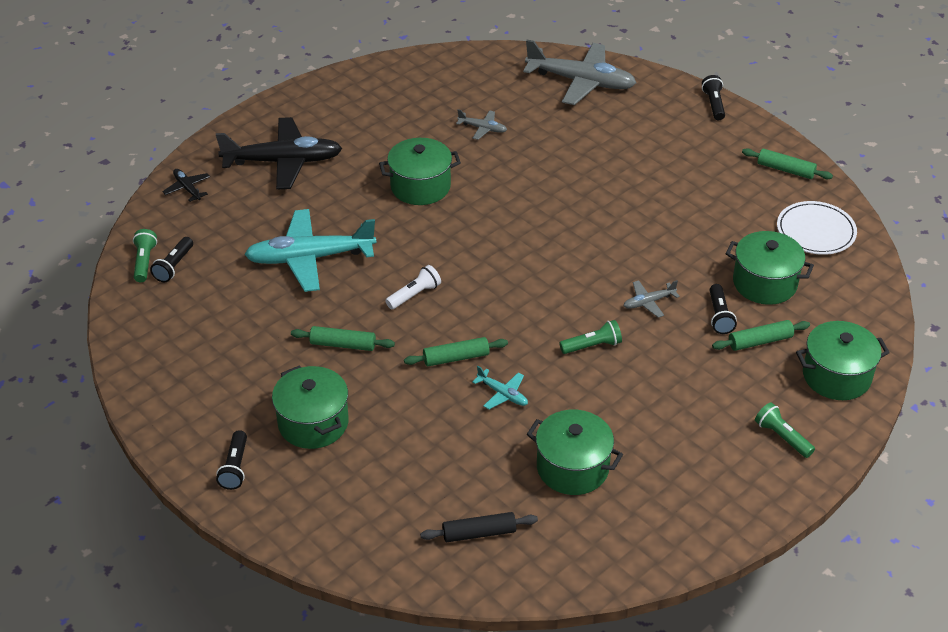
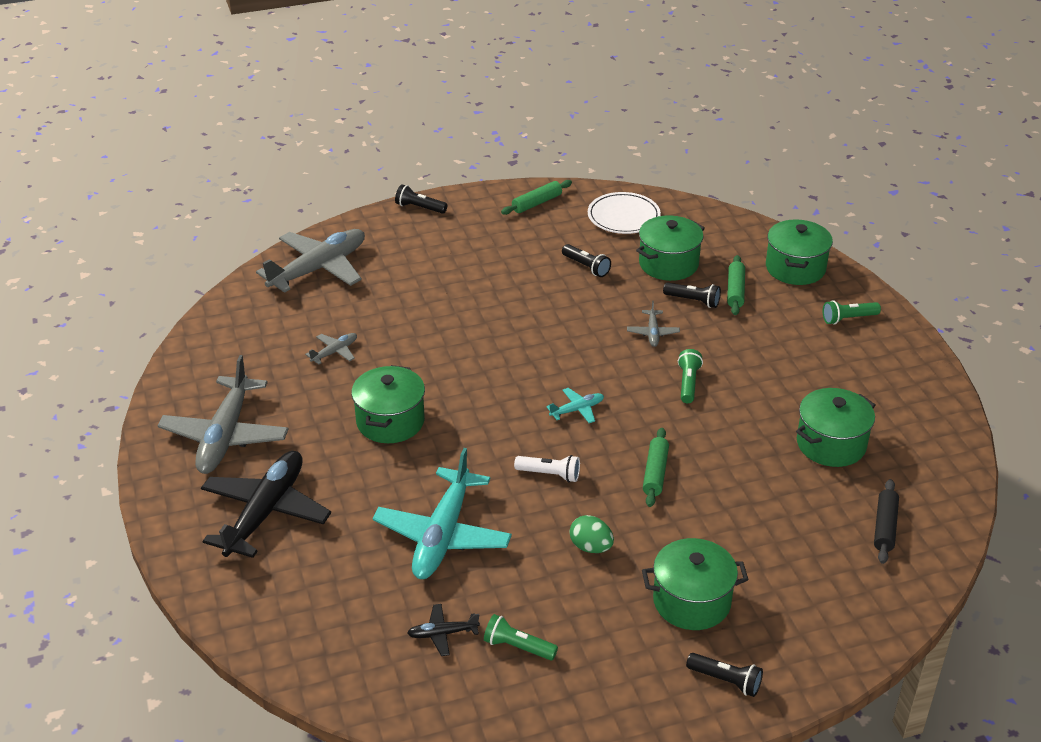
camera: 65 degrees left, 5 degrees down
(144, 262) = (351, 679): green flashlight -> green flashlight (517, 647)
(174, 266) = (378, 653): black flashlight -> black flashlight (586, 267)
(187, 188) = (247, 606): black plane -> black plane (443, 634)
(343, 344) = (591, 547): green rolling pin -> green egg
(351, 112) = (225, 435): none -> grey plane
(414, 295) = (550, 474): white flashlight -> white flashlight turned 120 degrees clockwise
(502, 394) = (719, 458): turquoise plane -> turquoise plane (577, 410)

